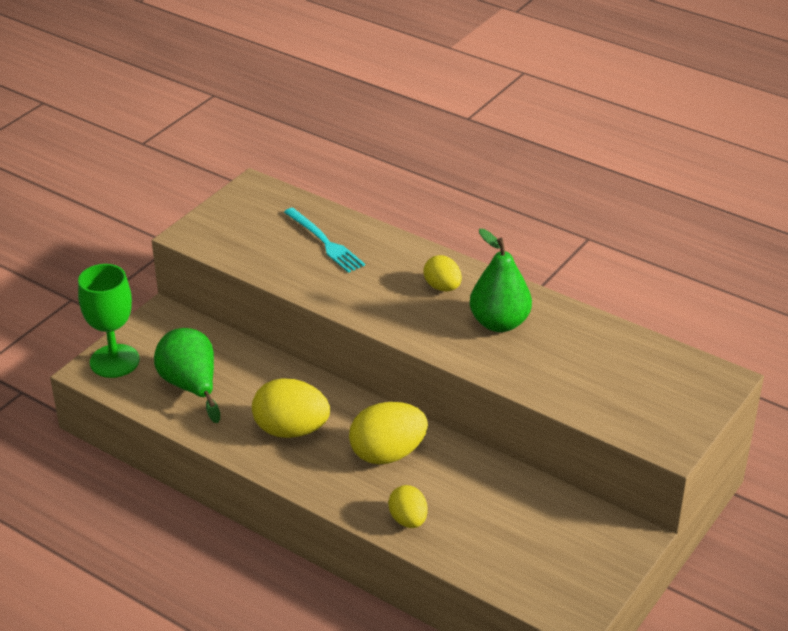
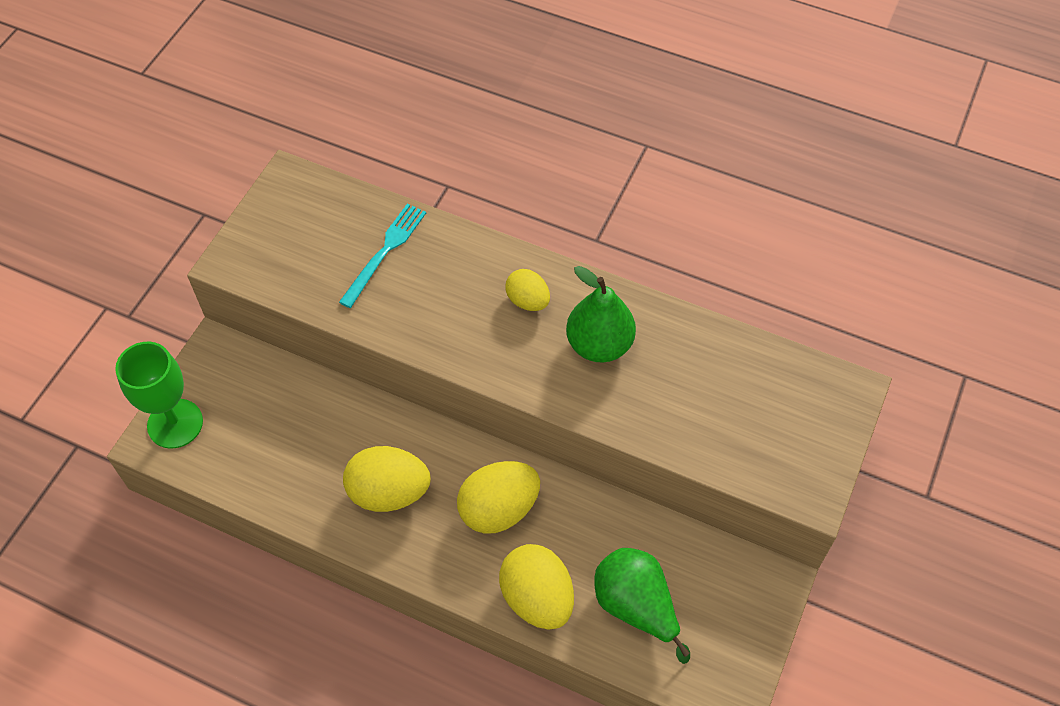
camera: 10 degrees left, 20 degrees up
(191, 386) = (267, 447): green pear -> green pear (636, 606)
(324, 242) = (385, 252): turquoise fork -> turquoise fork turned 105 degrees counterclockwise
(408, 520) = (537, 598): yellow egg -> yellow egg, size x1.67

